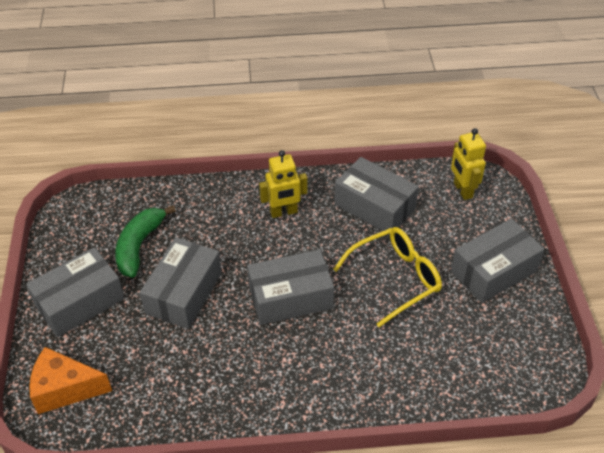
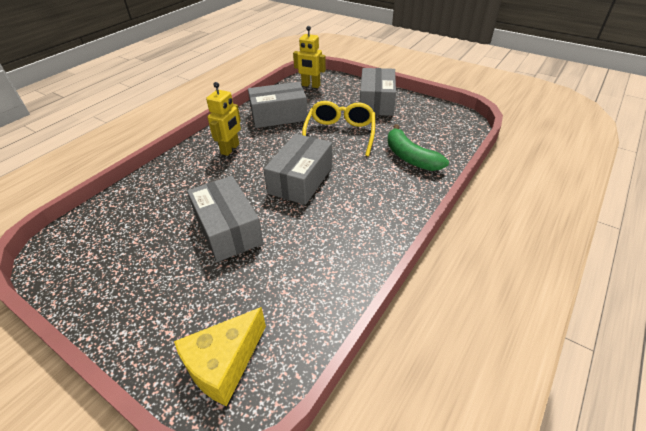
camera: 50 degrees left, 5 degrees down
(65, 389) = (224, 364): orange cheese -> yellow cheese
(79, 302) = (148, 300): grey box -> none
(139, 246) = (150, 231): green banana -> green banana (410, 157)

